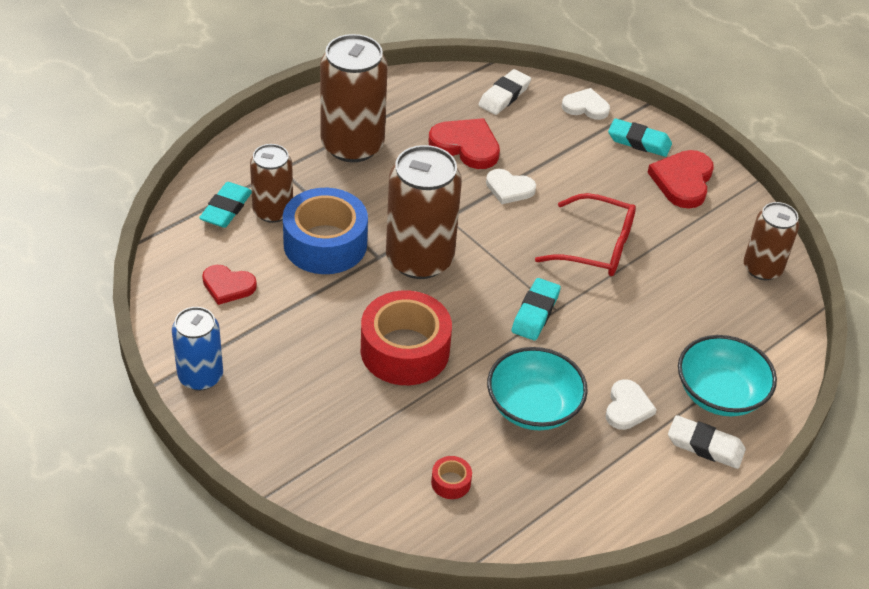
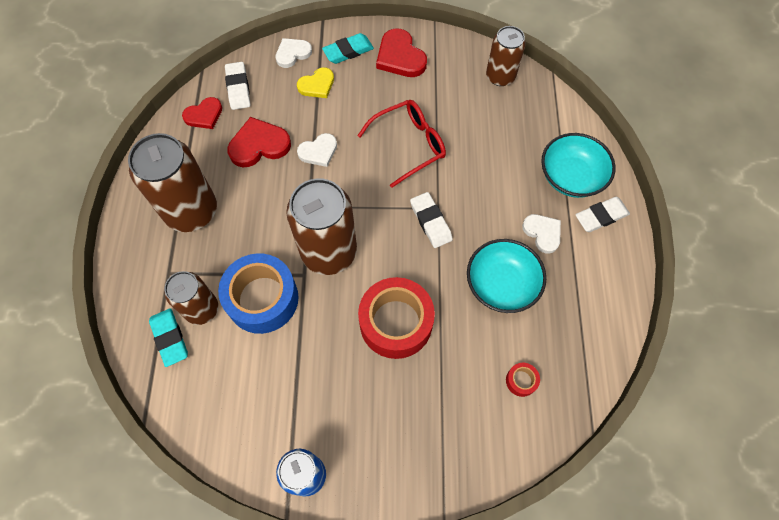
camera: 45 degrees left, 20 degrees up
(228, 286) = (242, 393): red heart -> red heart (204, 115)
(535, 313) = (430, 222): turquoise eraser -> white eraser
(575, 144) = (317, 85): none -> yellow heart

